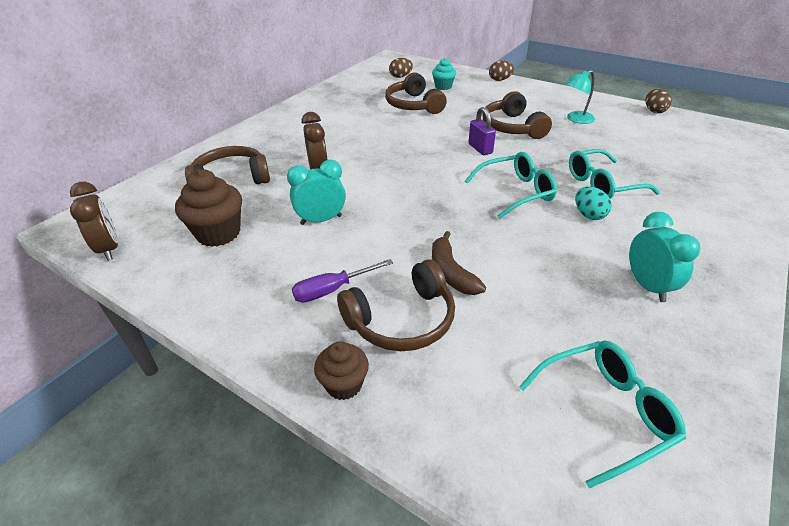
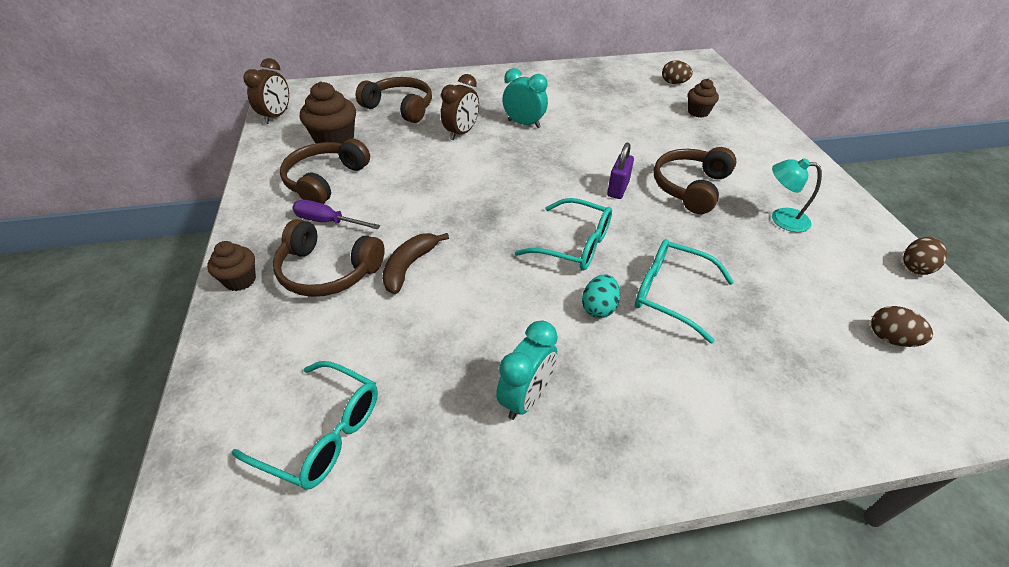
camera: 45 degrees right, 5 degrees up
(321, 220) = (400, 171): turquoise clock -> turquoise clock (524, 124)
(413, 105) = (634, 117): brown headphones -> brown headphones (325, 180)
(443, 87) = (698, 112): turquoise cupcake -> brown cupcake
(500, 80) = (776, 133): brown egg -> brown egg (890, 339)

